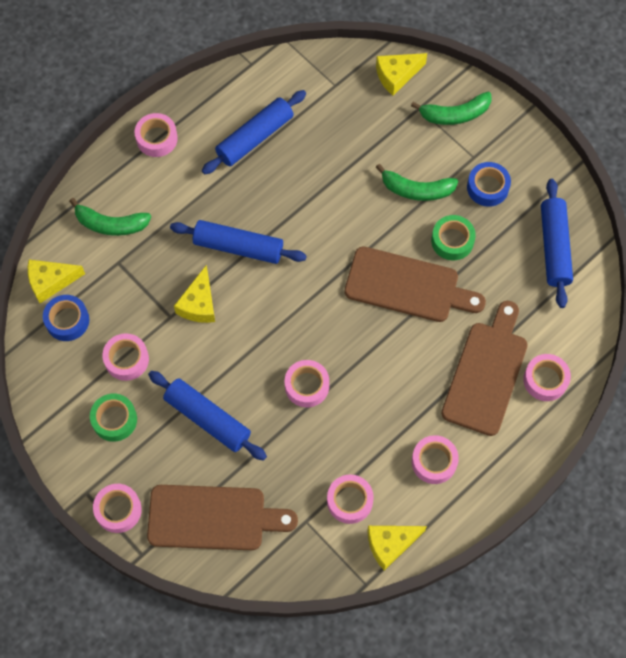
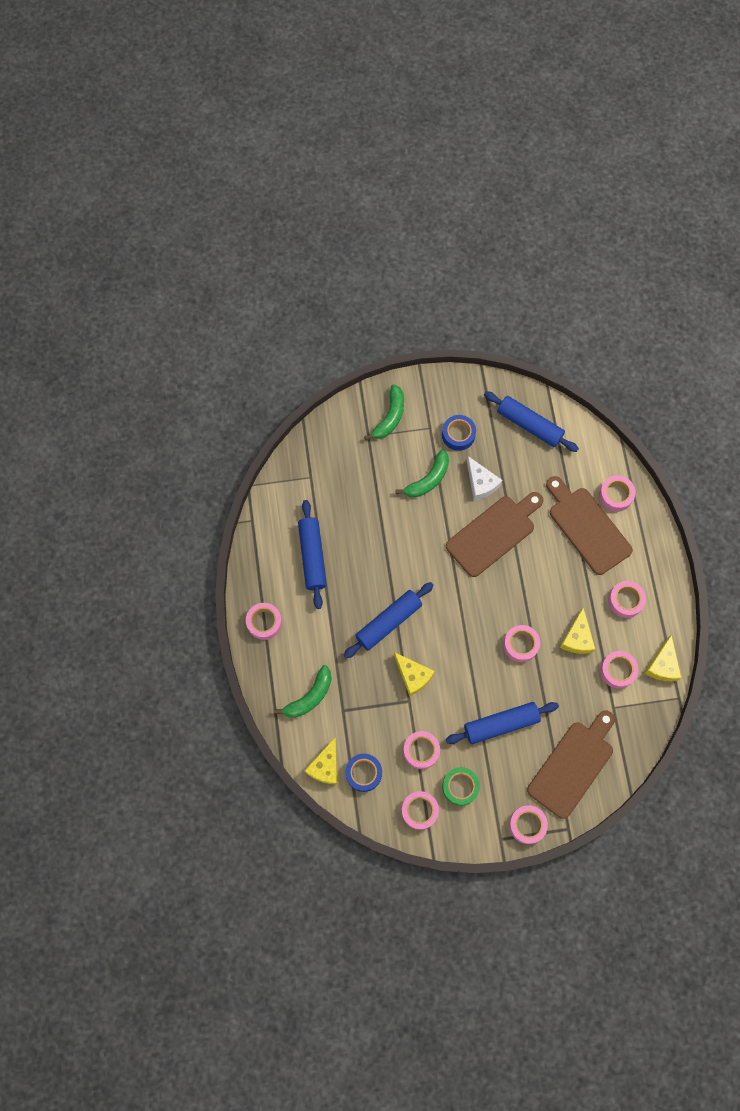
camera: 55 degrees left, 5 degrees up
(64, 396) = (419, 811): none -> pink tape
(396, 76) = (333, 433): yellow cheese -> yellow cheese (577, 638)
(452, 241) = (481, 483): green tape -> white cheese

